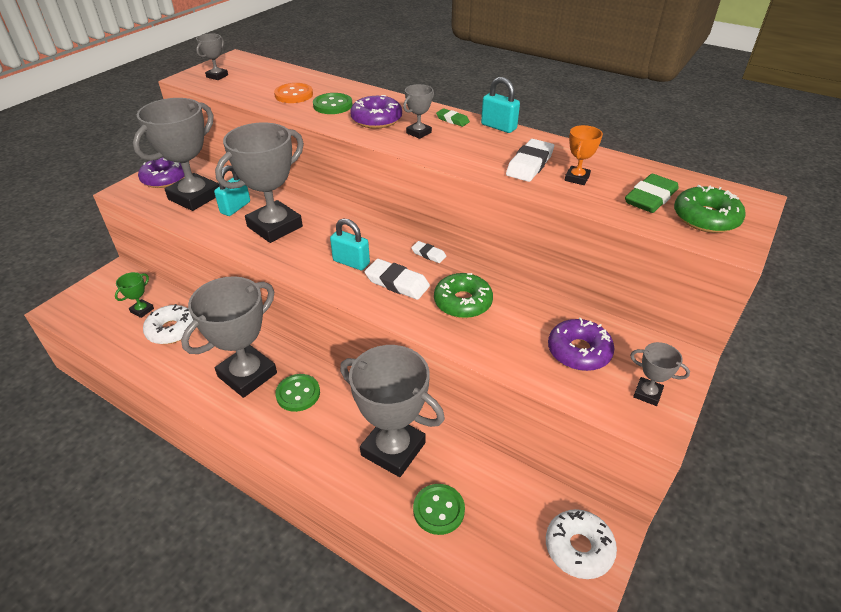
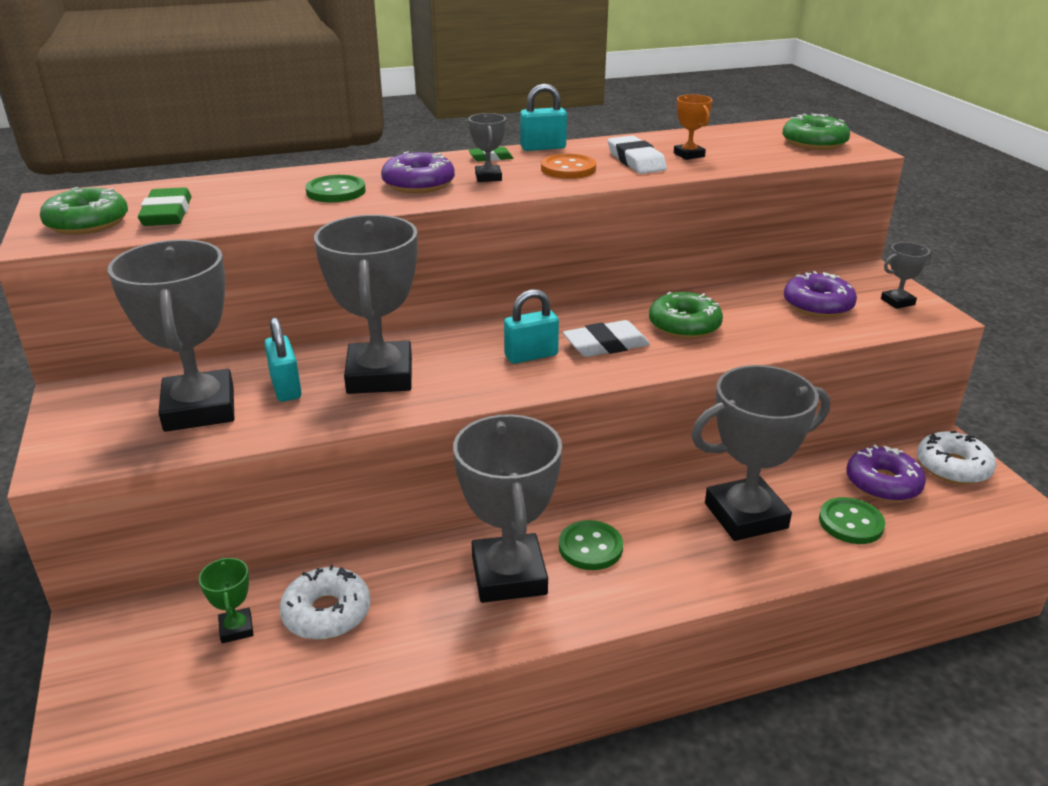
camera: 50 degrees left, 10 degrees down
(164, 179) = (98, 418): purple donut -> purple donut (883, 483)
(217, 76) = (87, 223): grey trophy -> green donut
(294, 95) = (259, 200): orange button -> orange button (568, 169)
(428, 254) = (582, 311): white eraser -> none
(650, 198) = (759, 146): green eraser -> green eraser (167, 213)

